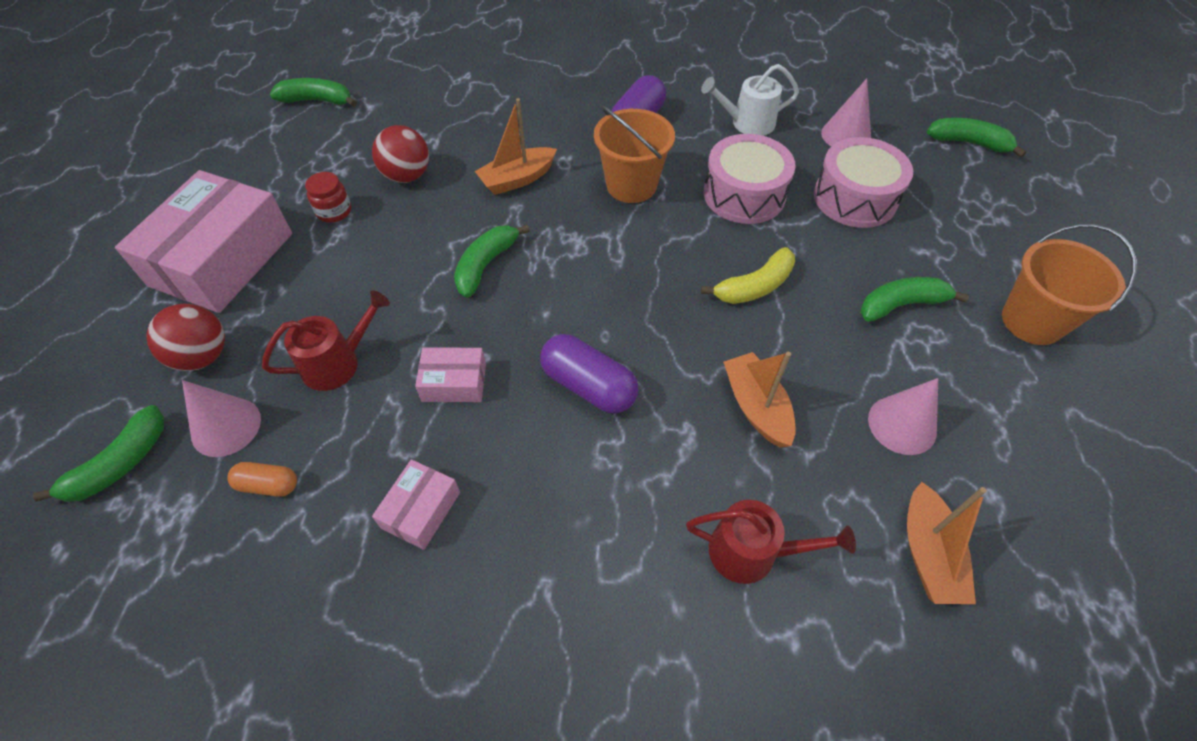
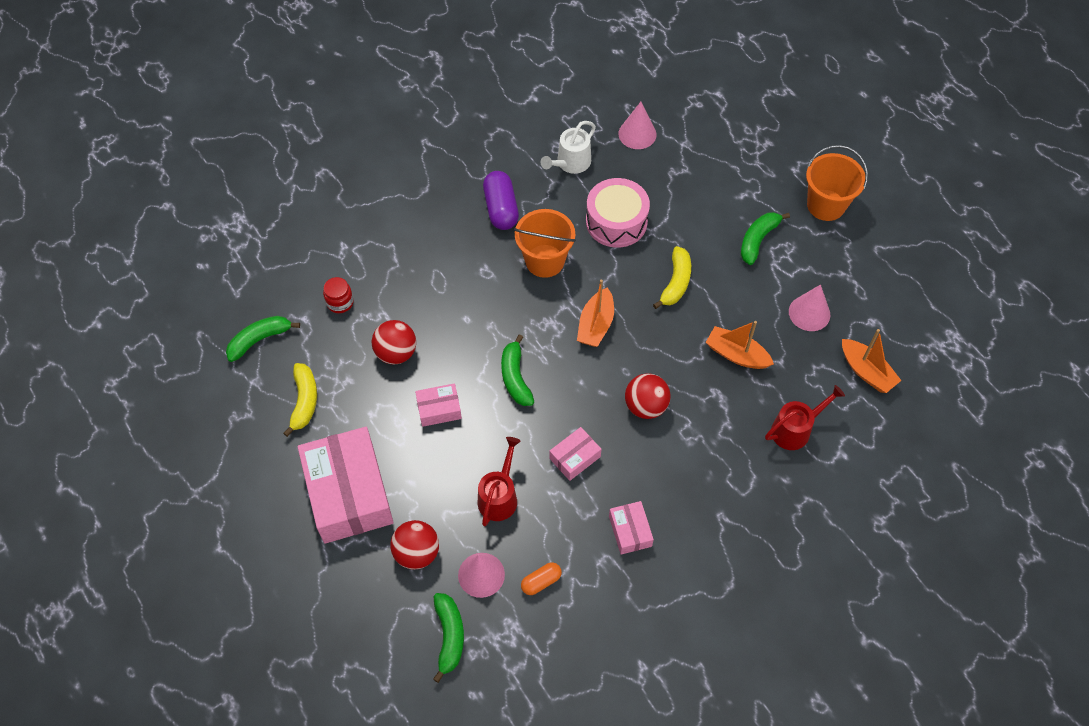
camera: 40 degrees left, 5 degrees up
(288, 164) = (304, 401): none -> yellow banana
(334, 211) = (379, 411): red jar -> red jar (340, 302)
(384, 244) = (439, 409): none -> pink box
(517, 179) = (470, 305): orange boat -> orange boat (595, 325)
(588, 386) = (645, 406): purple capsule -> red ball
(855, 198) = (679, 181): pink drum -> none
(969, 143) = (710, 93): green banana -> none

